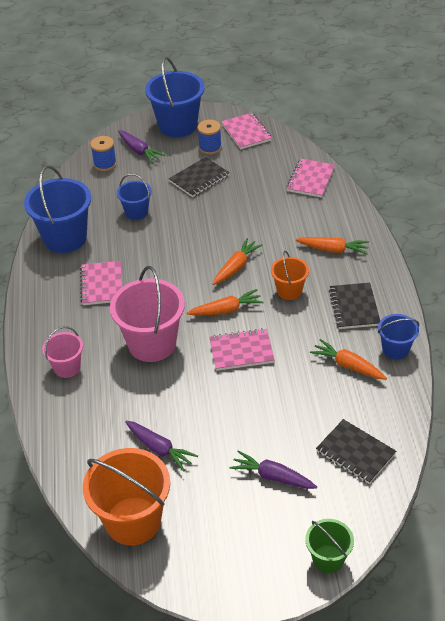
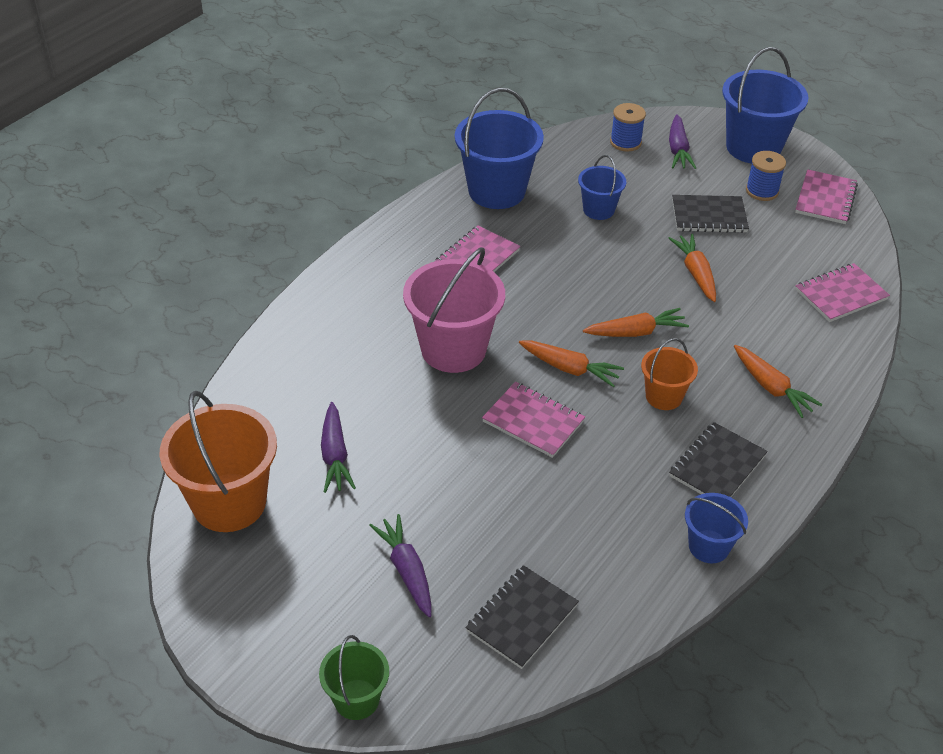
camera: 40 degrees right, 0 degrees up
(67, 367) = (348, 315): pink bucket -> none
(348, 365) = (630, 522): orange carrot -> orange carrot (696, 273)
(355, 453) = (522, 618): black notebook -> black notebook turned 45 degrees clockwise

